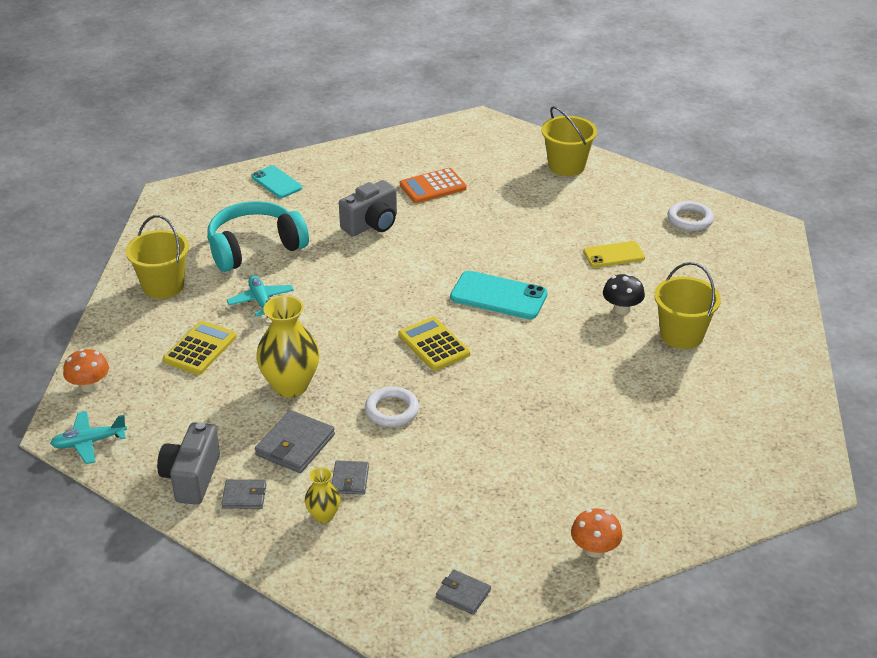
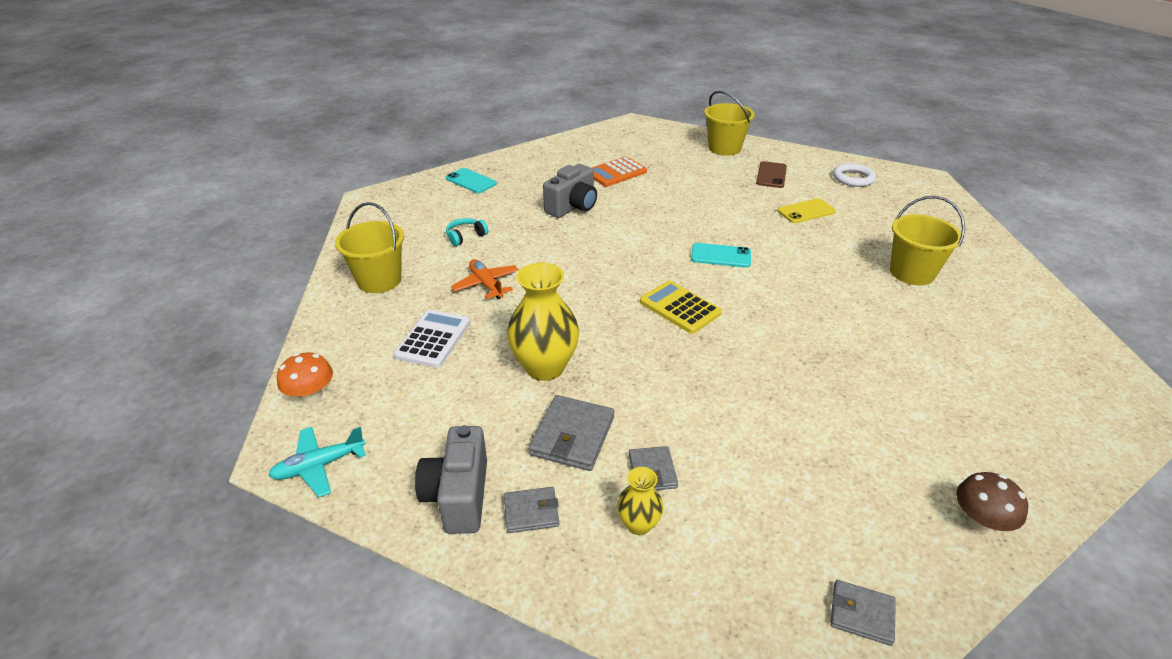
camera: 10 degrees left, 0 degrees up
(200, 349) = (433, 339): yellow calculator -> white calculator
(254, 248) = (465, 236): turquoise headphones -> turquoise headphones, size x0.41
(261, 301) = (486, 284): turquoise plane -> orange plane
(392, 410) = (666, 381): white ring -> none
(498, 296) = (720, 256): turquoise phone -> turquoise phone, size x0.65
(594, 549) = (980, 522): orange mushroom -> brown mushroom
(601, 206) = (771, 175): none -> brown phone
(622, 309) = (842, 256): black mushroom -> none

